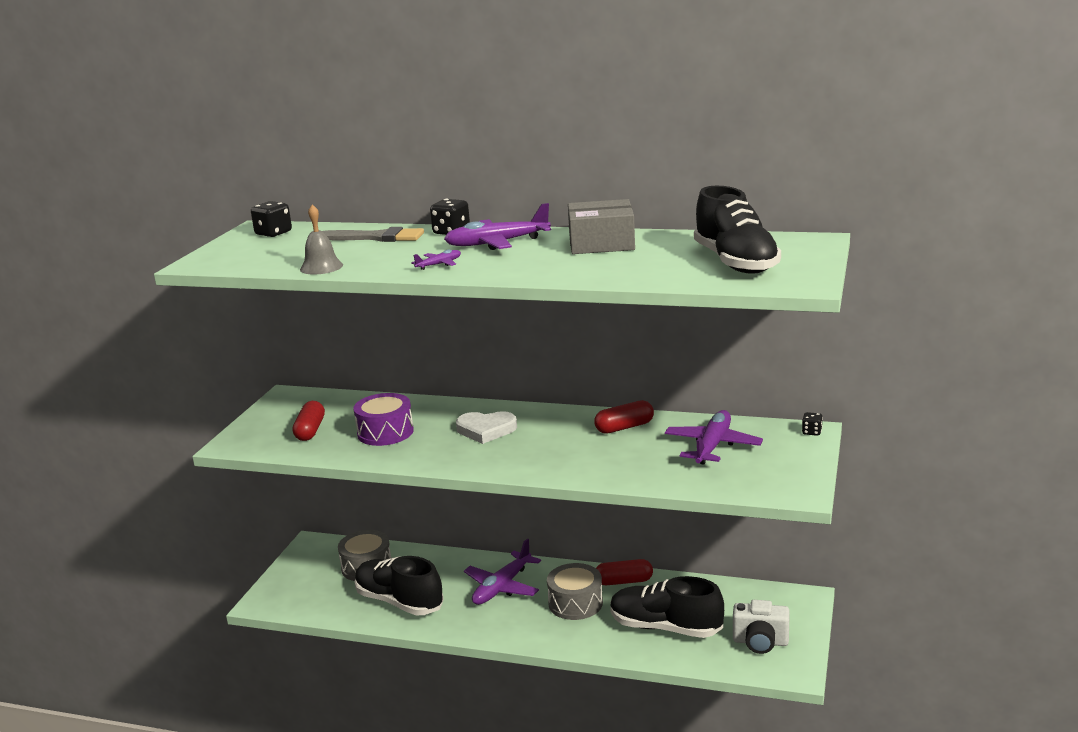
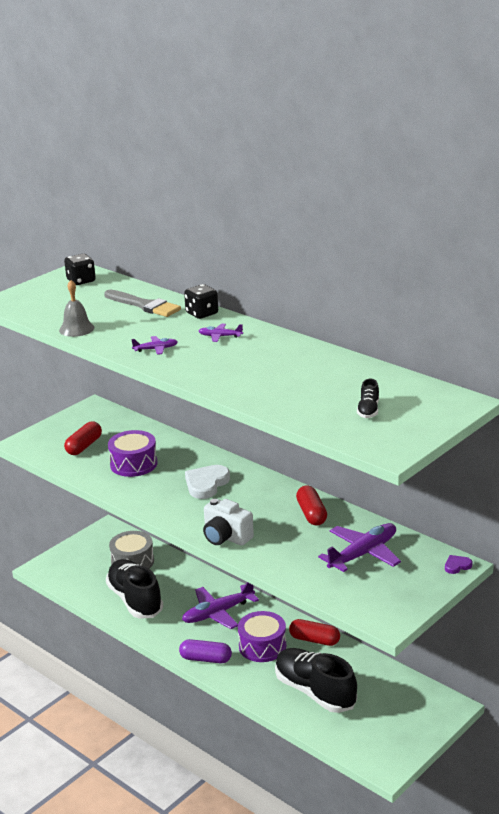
camera: 25 degrees right, 5 degrees up
(486, 430) = (206, 484): white heart -> white heart turned 90 degrees clockwise
(497, 243) = (220, 336): purple plane -> purple plane, size x0.48
(525, 633) = (205, 659): none -> purple capsule
(575, 603) = (262, 646): grey drum -> purple drum
(601, 243) = (294, 358): grey box -> none
(624, 427) = (311, 514): red capsule -> red capsule turned 75 degrees clockwise
(736, 262) = (368, 410): black shoe -> black shoe, size x0.42
(760, 642) = (380, 731): white camera -> white camera (226, 537)
(812, 432) = (457, 566): black dice -> purple heart

